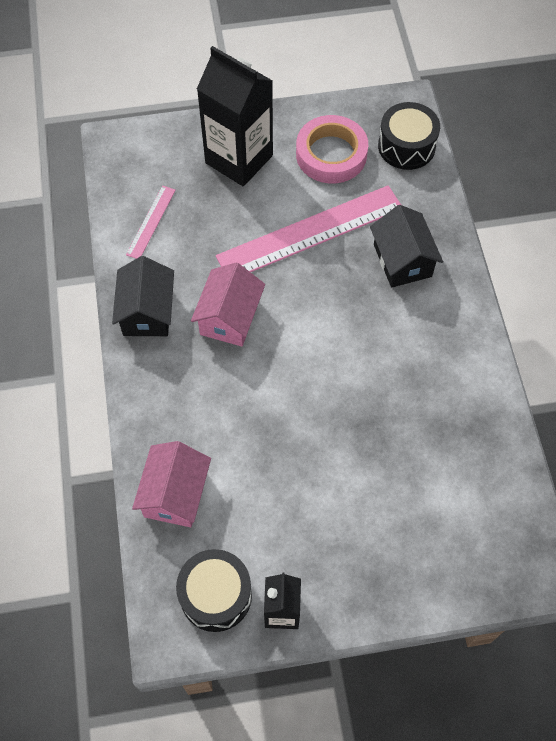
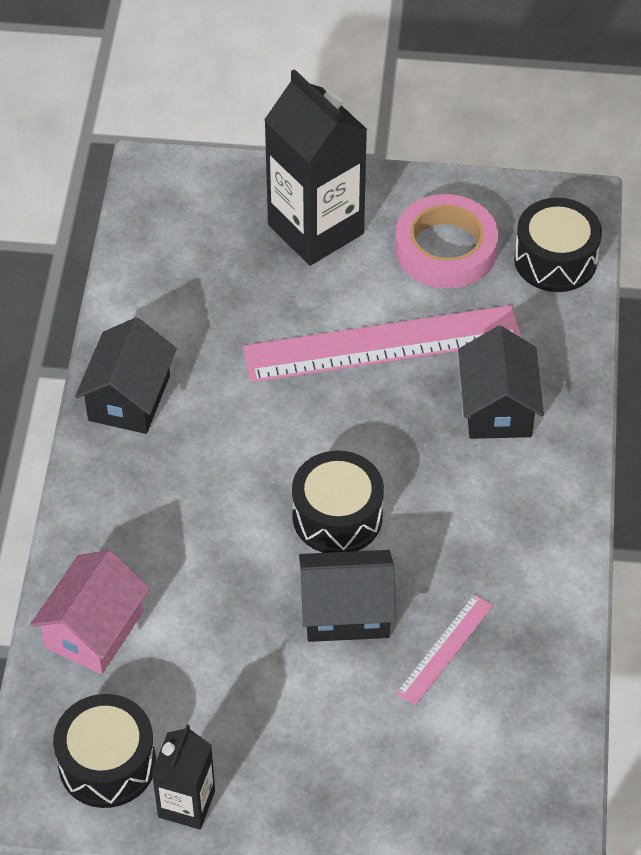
camera: 15 degrees right, 10 degrees down
(151, 222) = (170, 285): pink ruler -> pink ruler (445, 649)
(229, 317) = (236, 429): pink house -> none
(319, 366) = (337, 516): none -> black drum
(348, 435) = (346, 611): none -> black house

